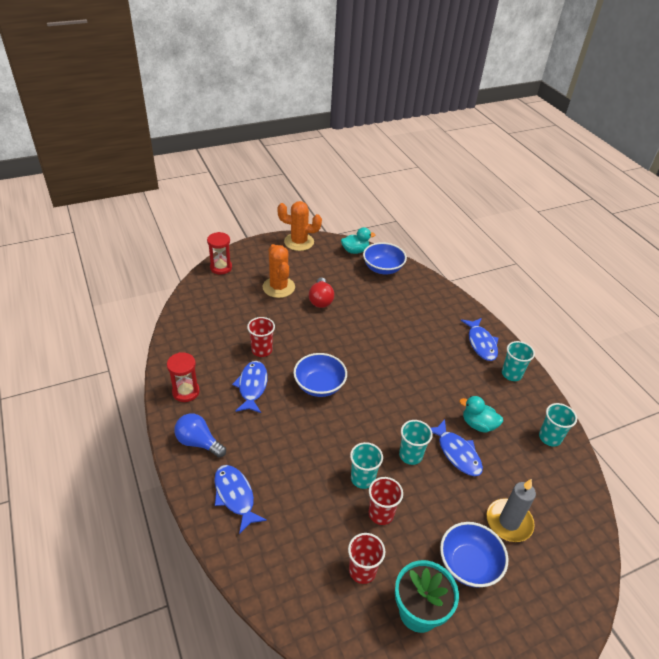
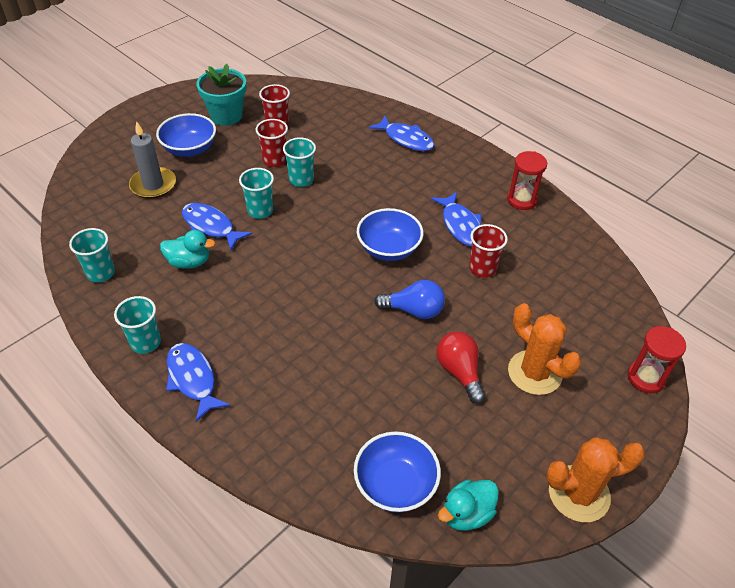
camera: 160 degrees right, 5 degrees up
(198, 442) = (469, 164): blue light bulb -> blue light bulb (414, 310)

